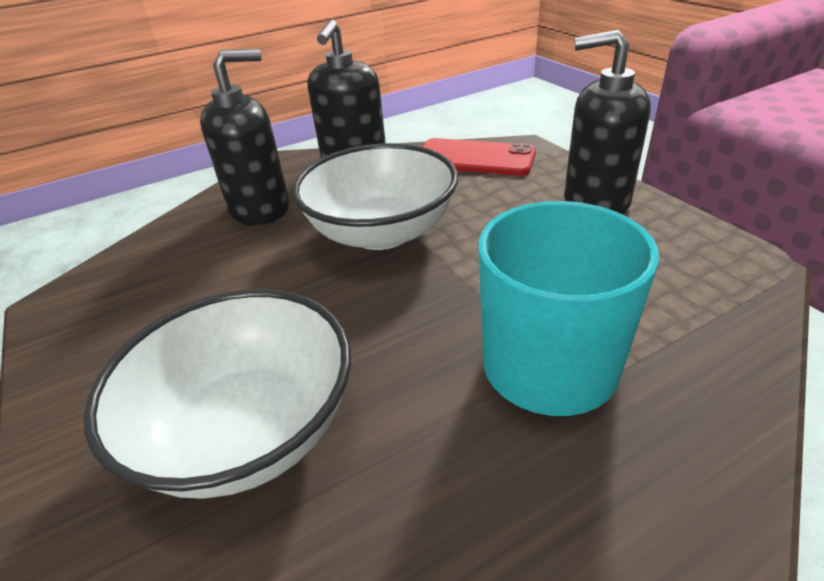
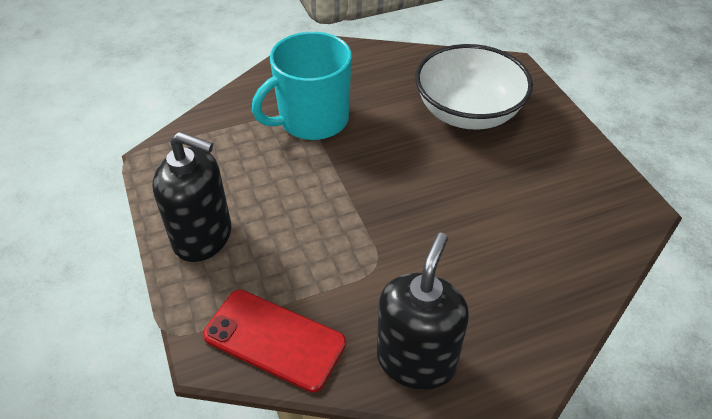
camera: 175 degrees left, 10 degrees up
(260, 209) = (511, 294): black soap dispenser -> none
(381, 232) = (393, 236): white bowl -> none

